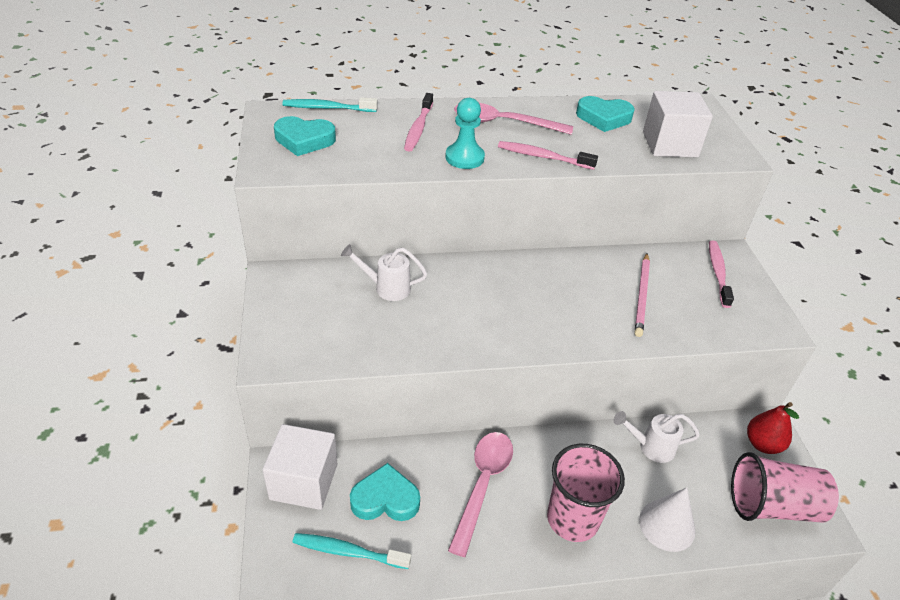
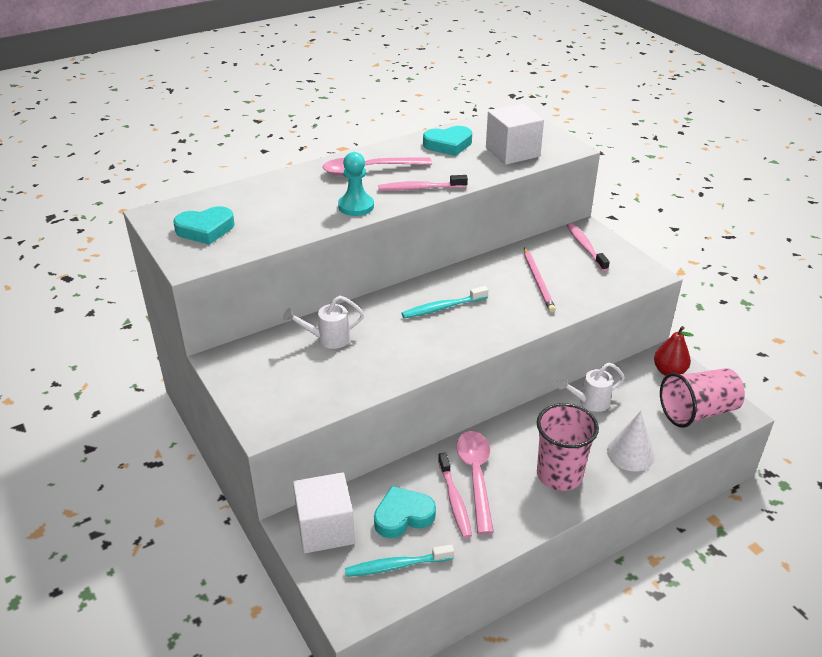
camera: 20 degrees left, 5 degrees down
(327, 108) = (206, 197): turquoise toothbrush -> turquoise toothbrush (442, 308)
(418, 128) = (300, 193): pink toothbrush -> pink toothbrush (454, 500)

